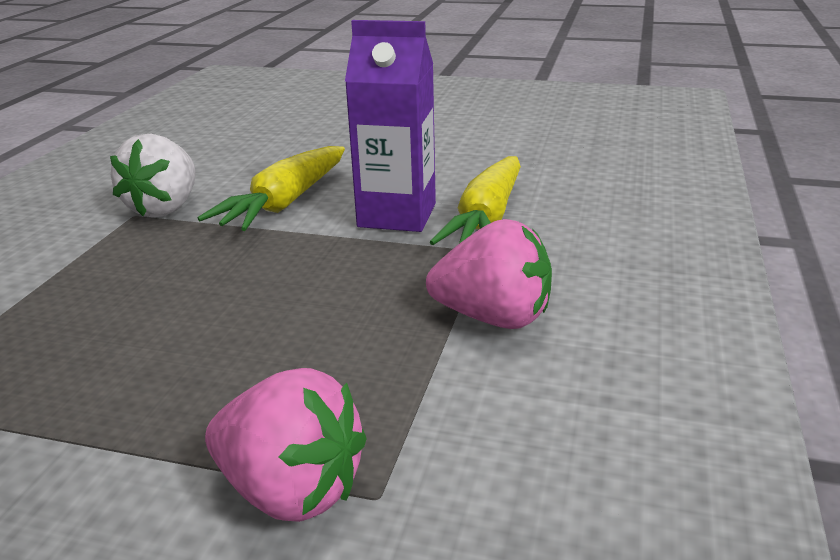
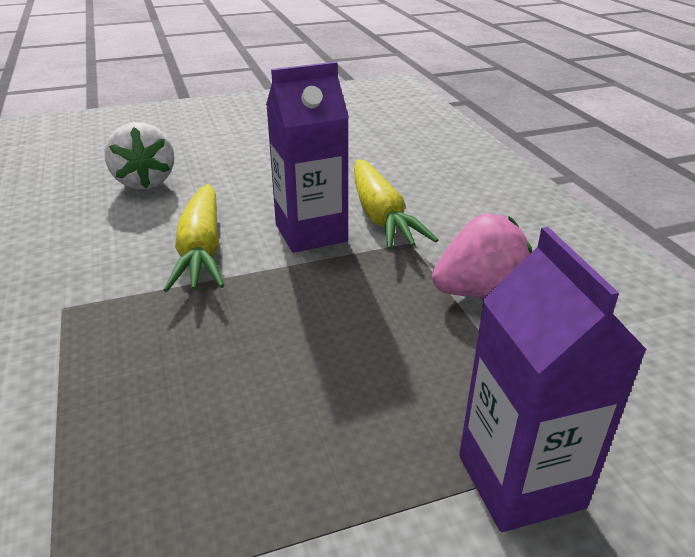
camera: 35 degrees left, 5 degrees up
(165, 208) = (87, 290): white strawberry -> white strawberry (145, 181)
(291, 490) = (520, 481): pink strawberry -> purple carton

